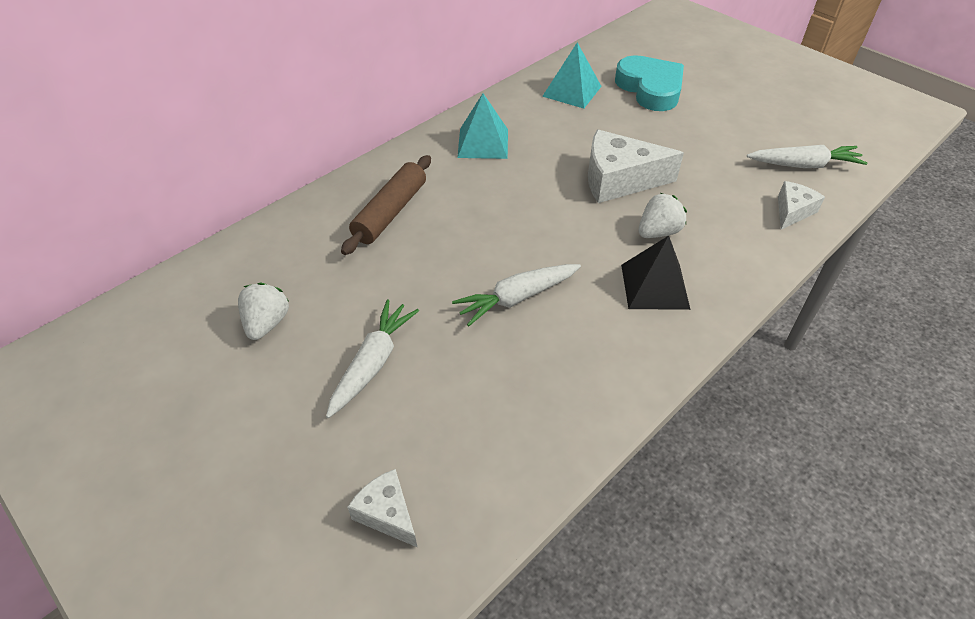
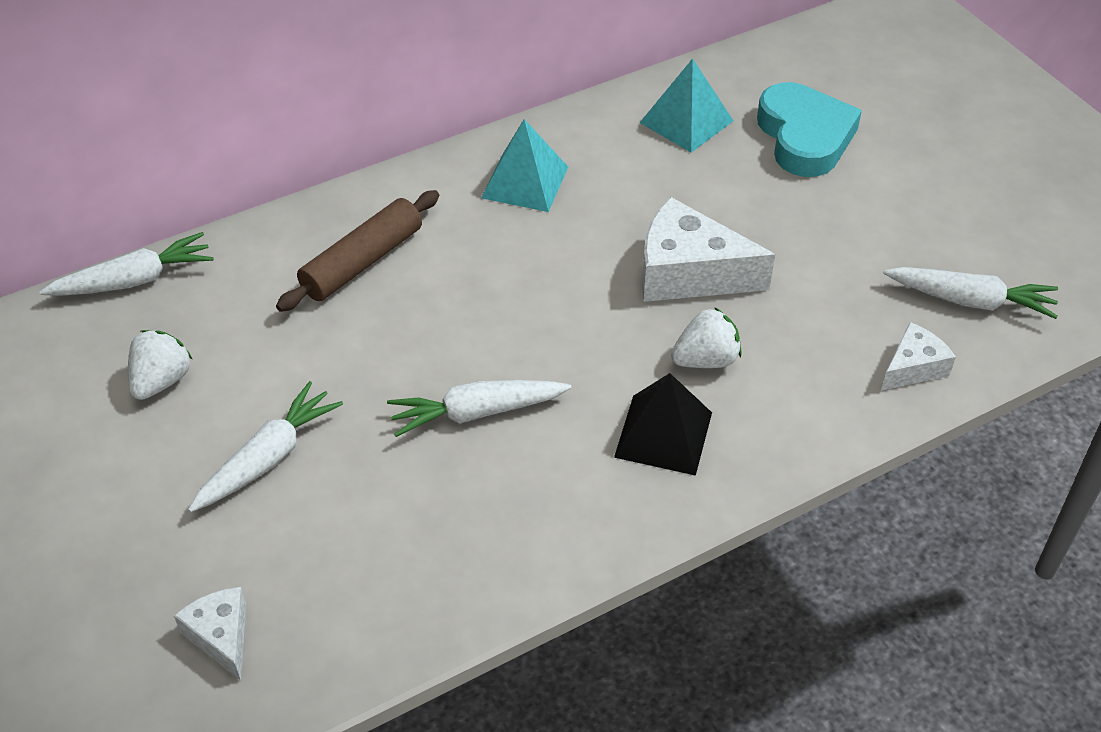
camera: 15 degrees right, 0 degrees up
(220, 255) = (134, 280): none -> white carrot

